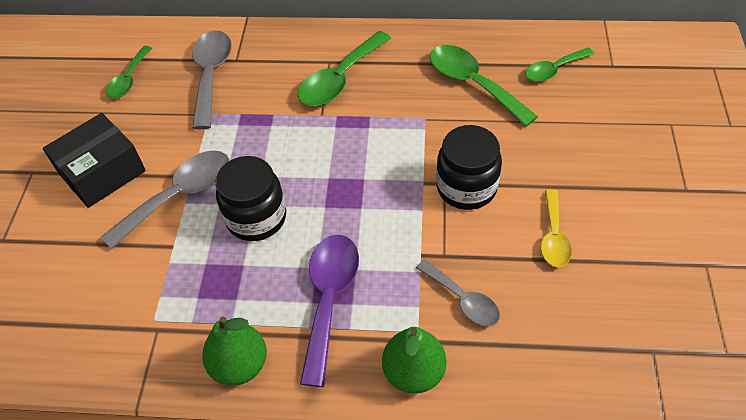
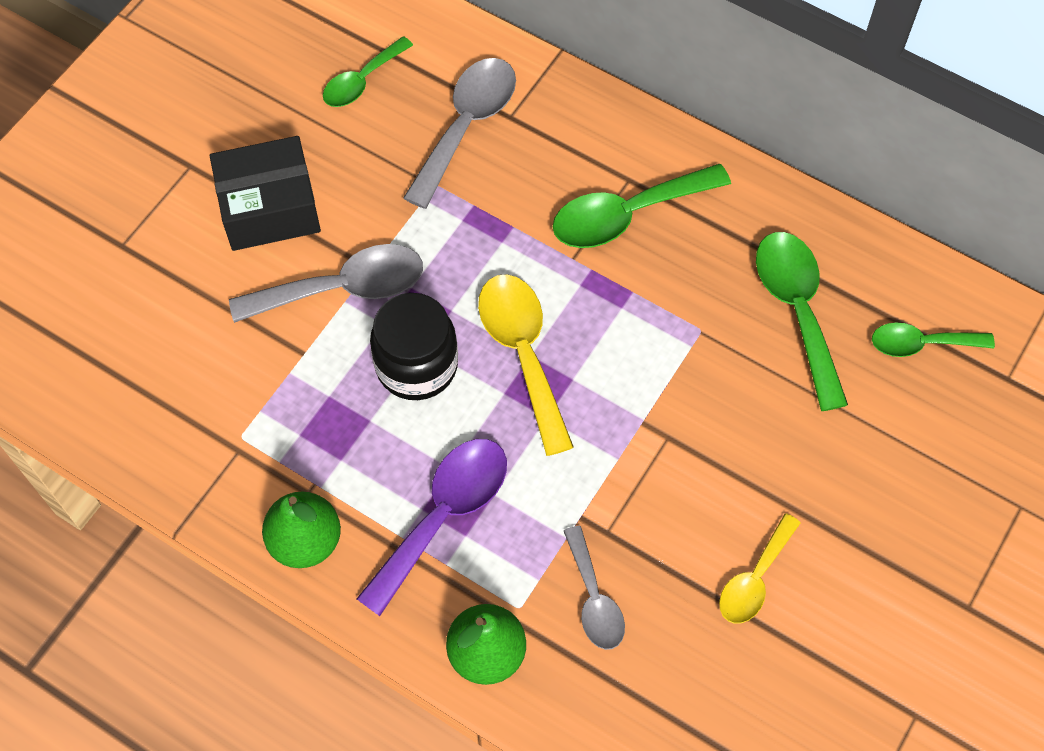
camera: 25 degrees right, 10 degrees up
(322, 179) = (522, 353): none -> yellow spoon
(466, 187) = (691, 457): black jar -> none

